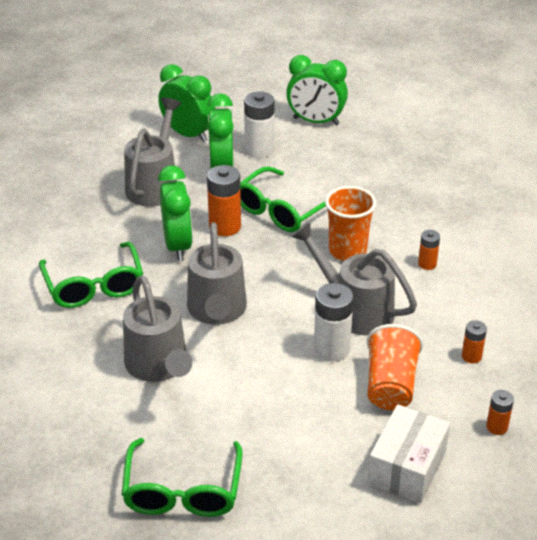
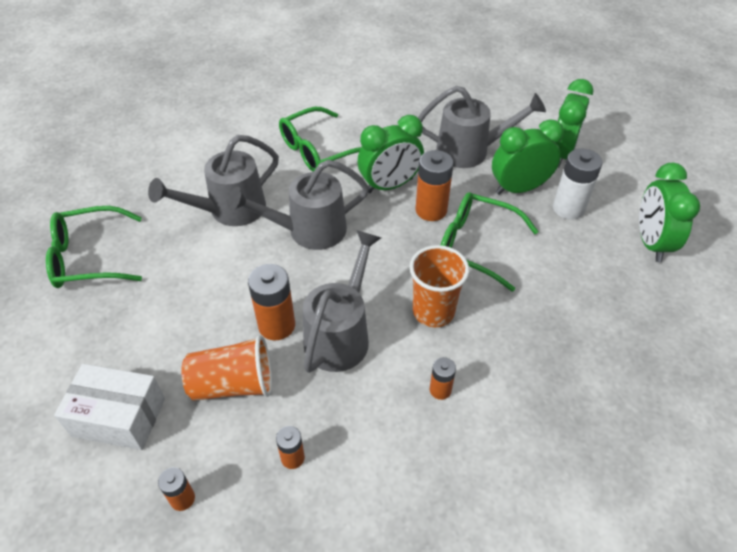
camera: 75 degrees right, 10 degrees up
(331, 349) = (276, 325): white battery -> orange battery

